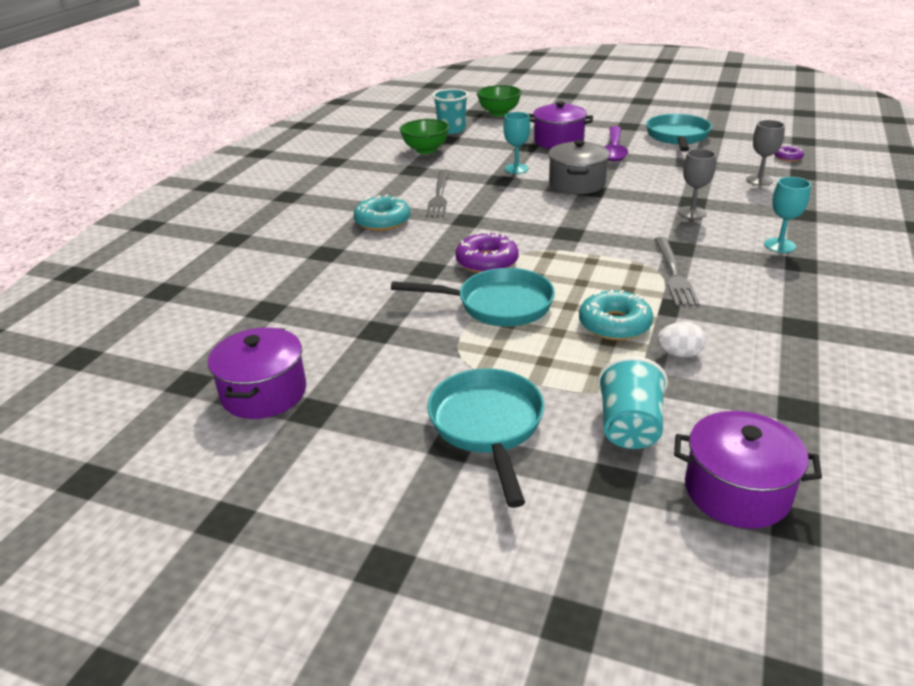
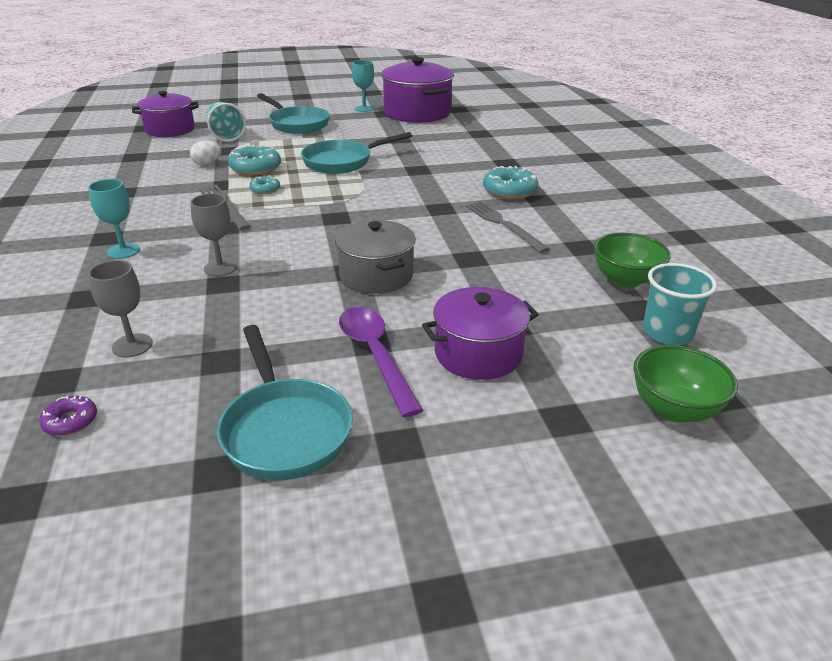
camera: 145 degrees right, 0 degrees up
(264, 393) = (417, 113): purple pot -> purple pot, size x1.50
(487, 262) = (380, 182): purple donut -> none
(516, 169) = (471, 279): turquoise goblet -> turquoise goblet (364, 108)
(619, 284) = (265, 189): none -> turquoise donut

